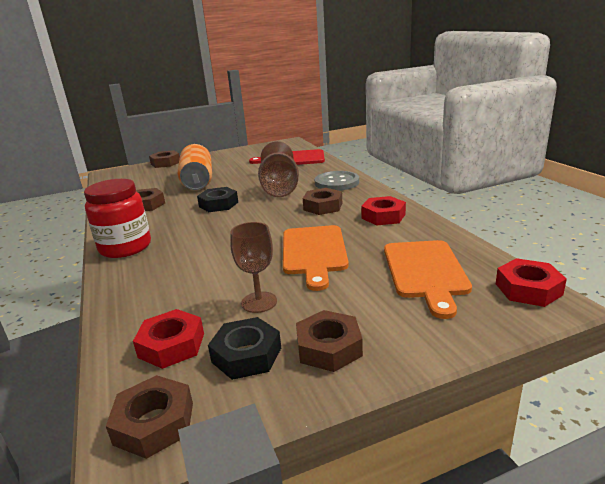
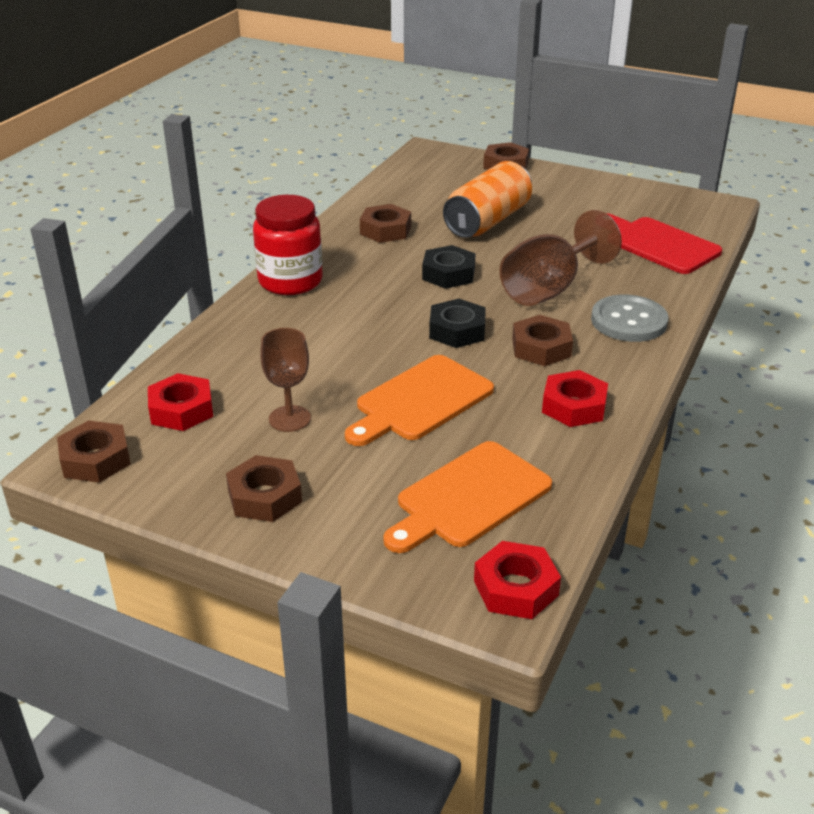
camera: 45 degrees right, 10 degrees up
(246, 355) = (209, 456): black nut -> black nut (457, 331)

